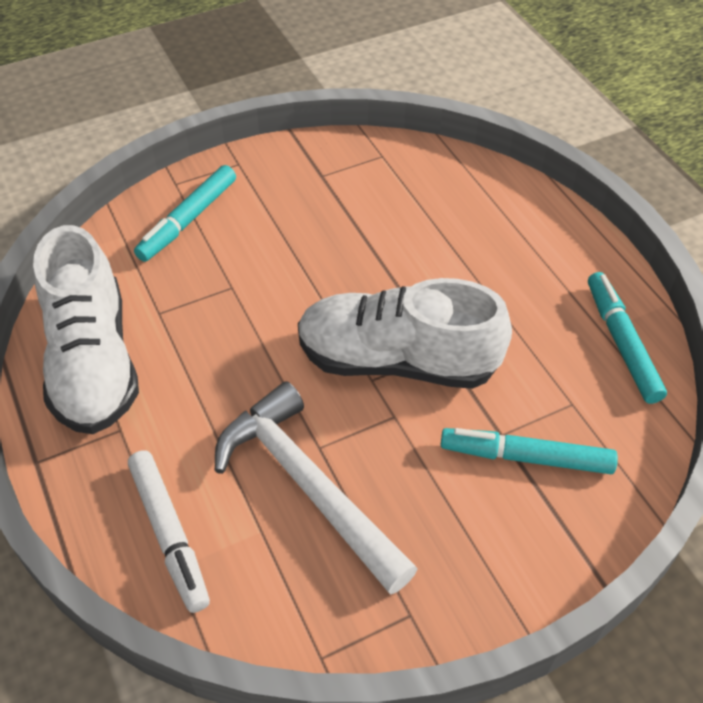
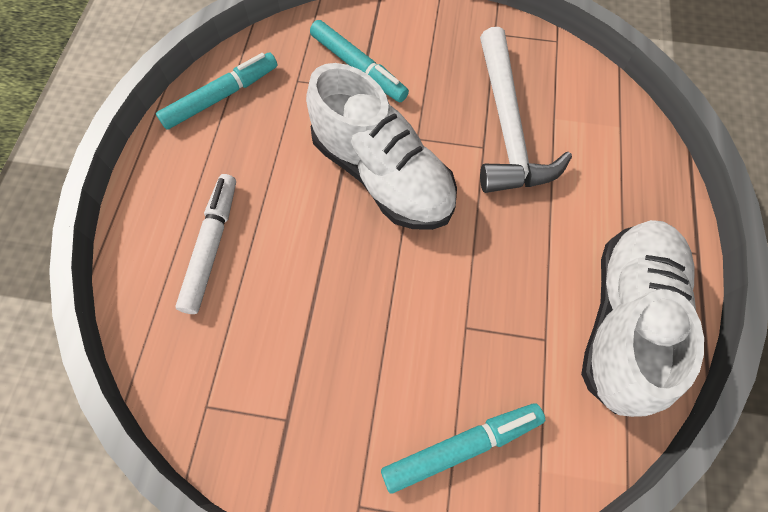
camera: 145 degrees left, 15 degrees up
(169, 534) = (615, 147): white marker -> white marker (211, 246)
(621, 343) = (221, 96): turquoise marker -> turquoise marker turned 150 degrees counterclockwise

